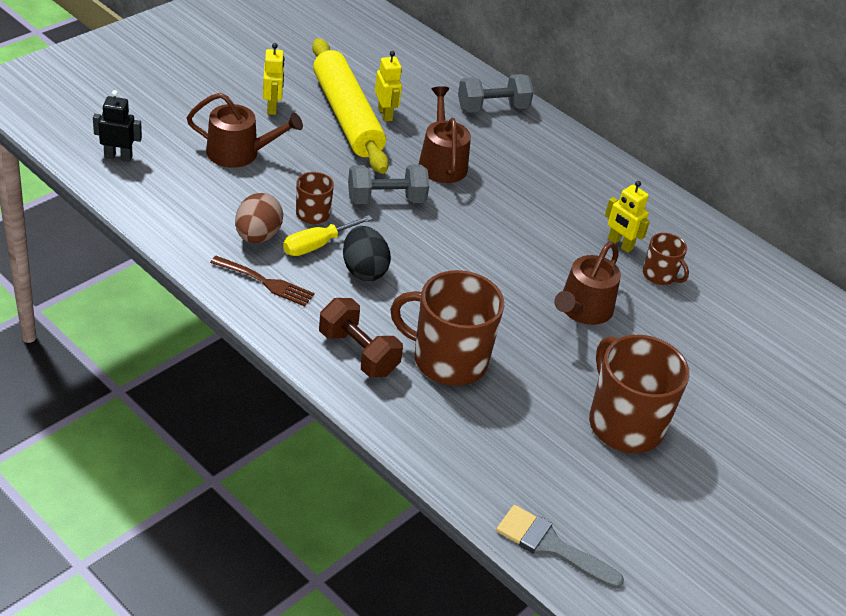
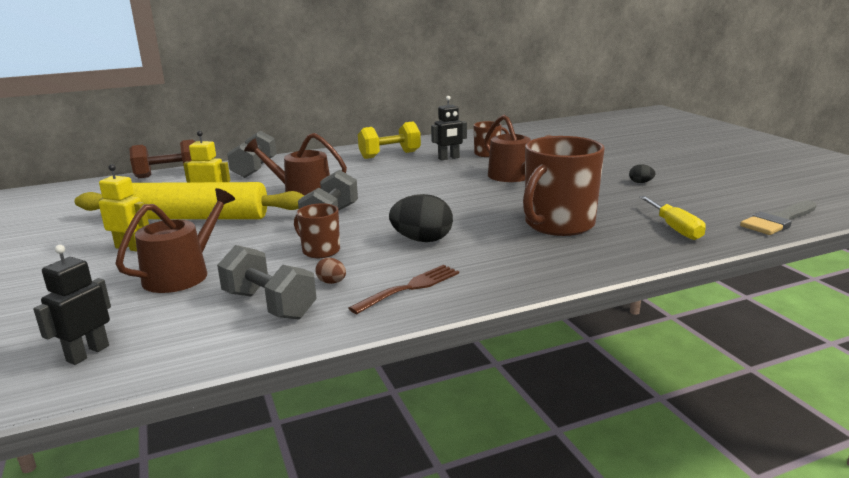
camera: 60 degrees left, 20 degrees down
(209, 214) = (269, 305): none -> grey dumbbell
(257, 236) = (332, 282): brown egg -> brown egg, size x0.48
(317, 245) = (370, 255): yellow screwdriver -> yellow screwdriver (675, 228)
(358, 353) = (538, 258): brown dumbbell -> brown dumbbell (168, 174)
(602, 193) = (390, 155): none -> yellow dumbbell
(620, 244) = (449, 158): yellow robot -> black robot
(624, 424) = (640, 182): brown mug -> black egg

